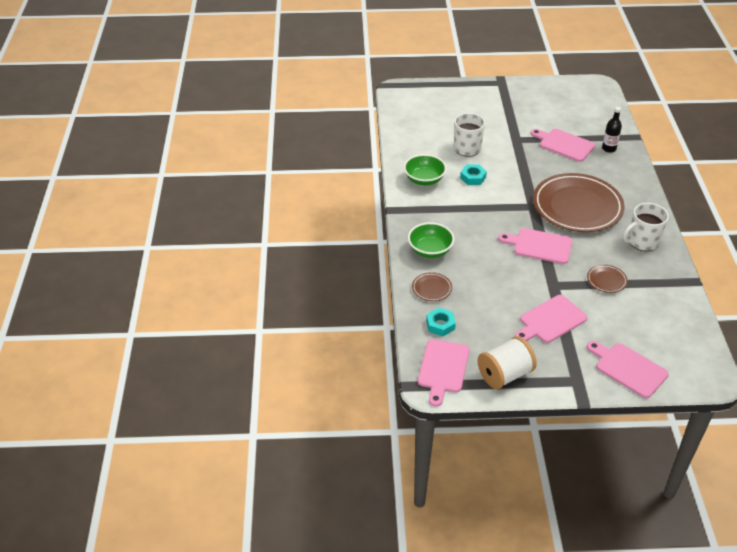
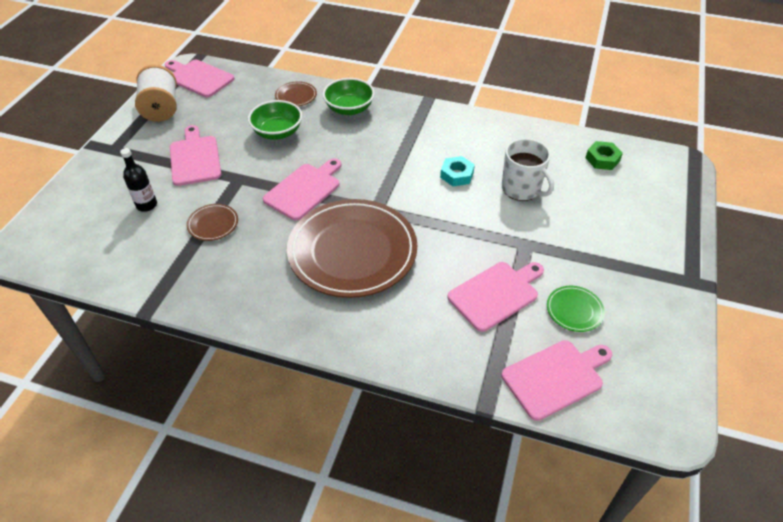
camera: 110 degrees right, 5 degrees up
(414, 119) = (602, 159): none -> green nut
(424, 179) = (470, 135): green bowl -> green bowl (277, 132)
(440, 325) = (247, 89): turquoise nut -> none
(553, 117) = (574, 310): none -> green plate
(609, 148) = (466, 347): black bottle -> black bottle (146, 205)
(628, 369) = (92, 189): pink cutting board -> pink cutting board (555, 377)
(642, 241) = (249, 289): white mug -> none

